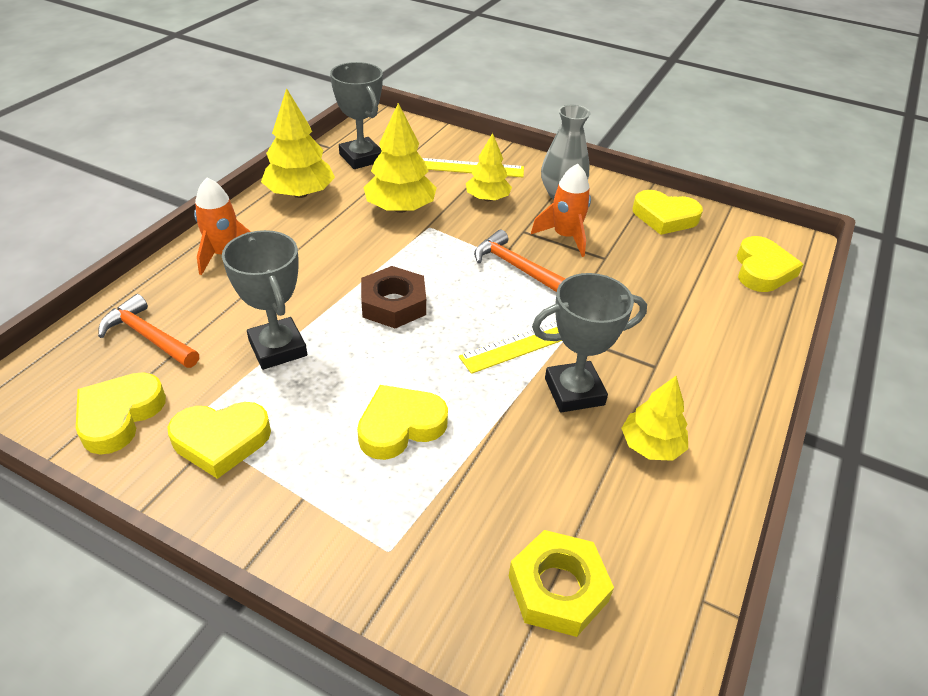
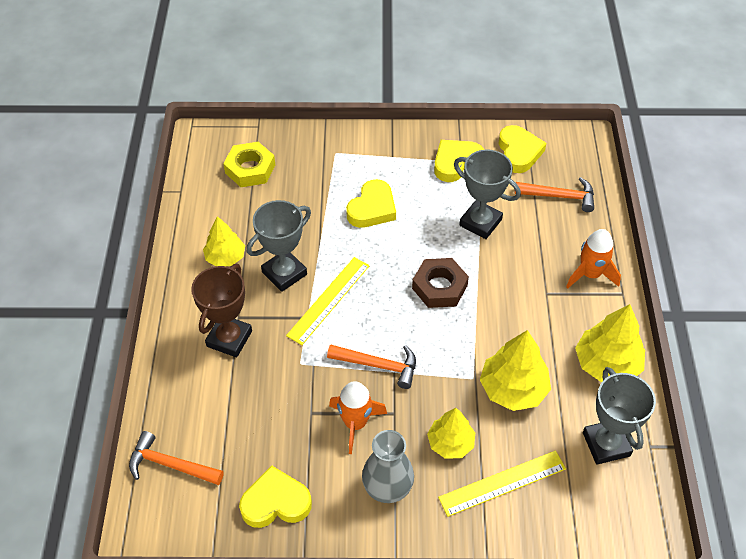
camera: 155 degrees right, 10 degrees up
(361, 158) = (606, 444): grey trophy -> grey trophy turned 45 degrees clockwise
(673, 348) = (229, 339): none -> brown trophy
(762, 270) = (171, 465): yellow heart -> orange hammer

